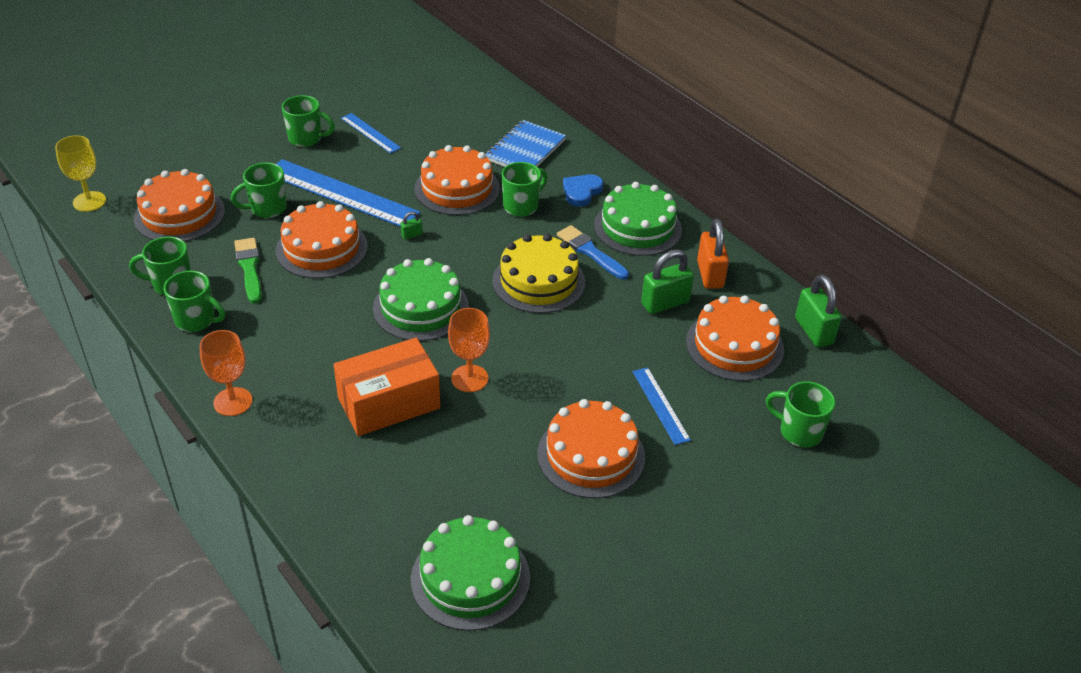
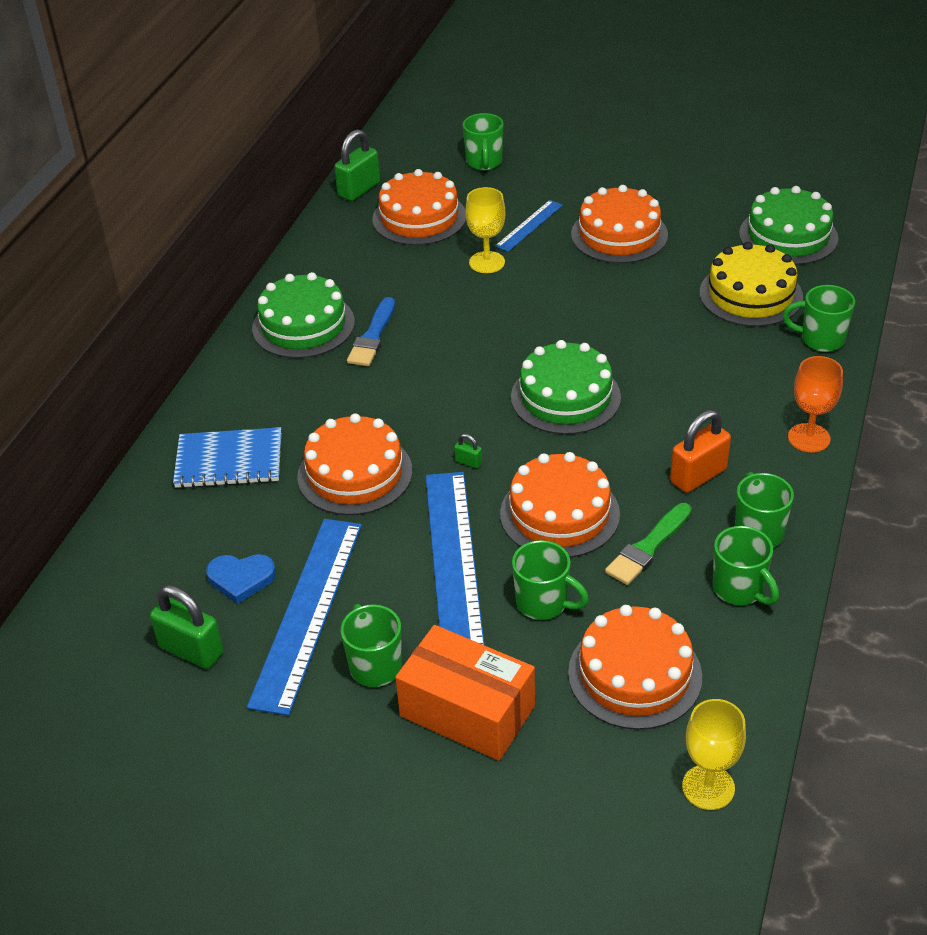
camera: 120 degrees left, 0 degrees up
(370, 133) = (307, 612): blue ruler -> blue ruler, size x1.96
(389, 403) = (695, 352): orange box -> orange box (467, 711)
(469, 378) = (616, 325): orange goblet -> none
(522, 206) = (341, 412): green mug -> green mug (821, 339)
(538, 281) = (450, 347): yellow cake -> yellow cake (750, 294)
(581, 192) = (275, 384): blue heart -> blue heart (241, 579)
(628, 352) = (487, 262): none -> yellow goblet
(665, 303) = (402, 268): green padlock -> green padlock (191, 650)
(710, 274) = (336, 260): orange padlock -> orange padlock (698, 475)

